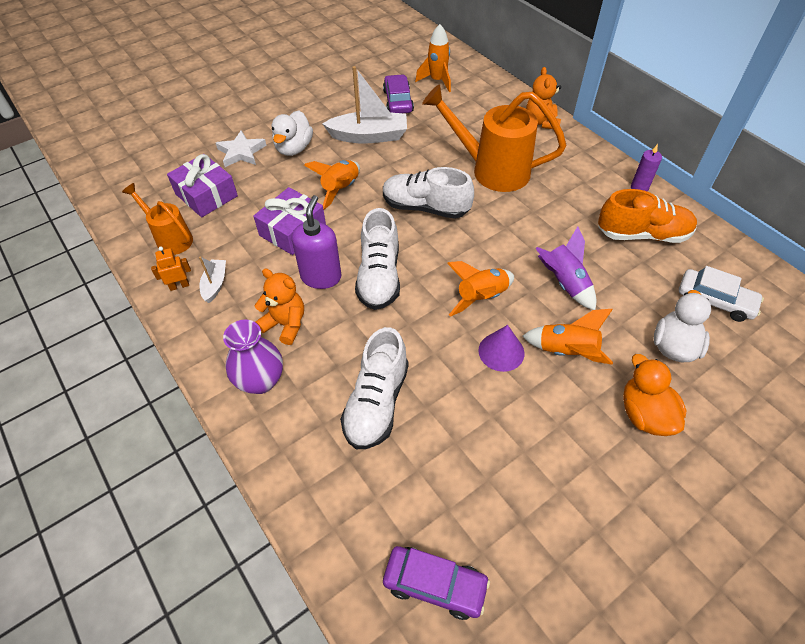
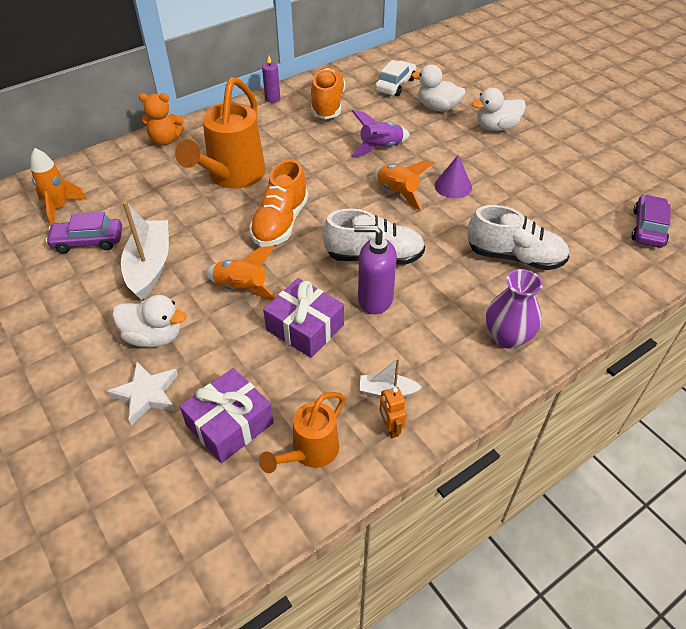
camera: 90 degrees left, 5 degrees down
(285, 324) = (438, 323): orange teddy bear -> none
(425, 207) = (280, 223): white shoe -> orange shoe
(566, 351) = (448, 154): orange rocket -> none
(644, 414) = (496, 127): orange duck -> white duck

